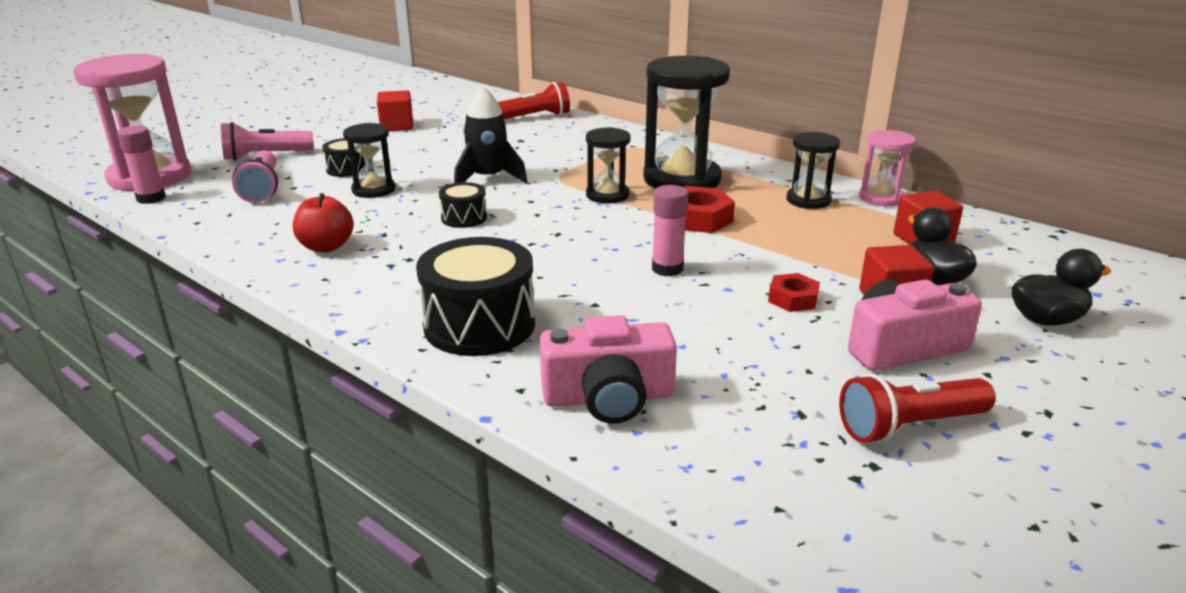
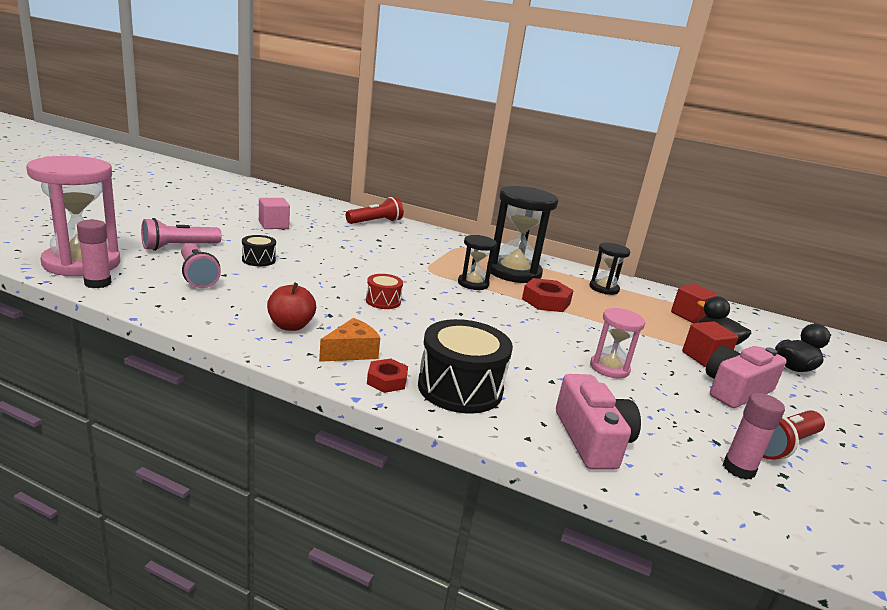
camera: 20 degrees left, 5 degrees down
(373, 190) = (294, 277): black hourglass -> none
(375, 278) = (351, 352): none -> orange cheese
(397, 126) = (273, 225): red cube -> pink cube
(464, 218) = (383, 301): black drum -> red drum
(488, 178) = (377, 269): black rocket -> none
(608, 397) = (592, 439): pink camera -> pink camera turned 75 degrees counterclockwise
(667, 269) = (555, 339): pink glue stick -> pink glue stick (738, 469)
(793, 299) = (648, 359): red nut -> red nut (387, 380)
(881, 198) = (644, 287): pink hourglass -> pink hourglass (609, 368)

